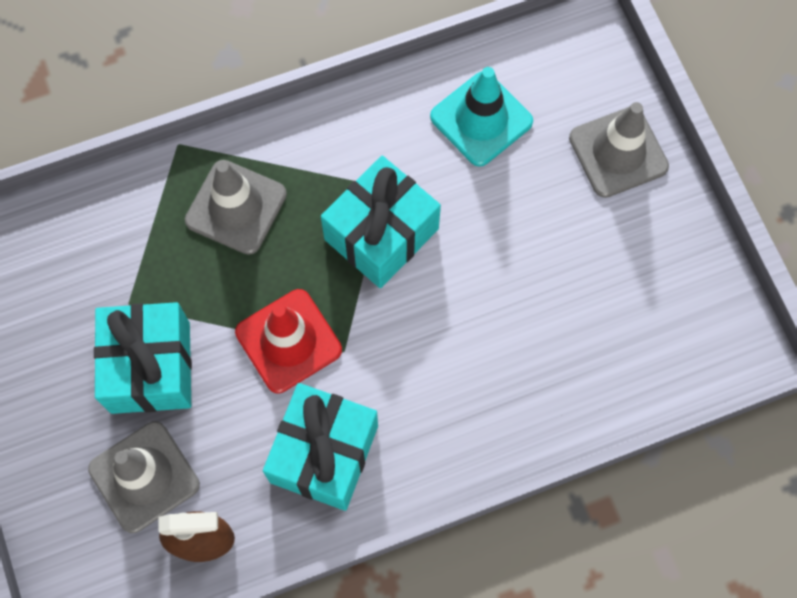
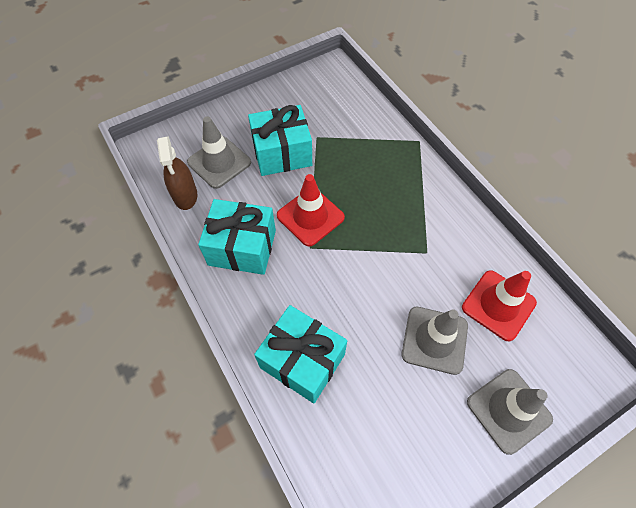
camera: 80 degrees right, 10 degrees down
(236, 207) = (388, 175): grey traffic cone -> grey traffic cone (434, 340)
(381, 234) = (393, 256): turquoise gift -> turquoise gift (302, 361)
(481, 119) = (498, 305): turquoise traffic cone -> red traffic cone

